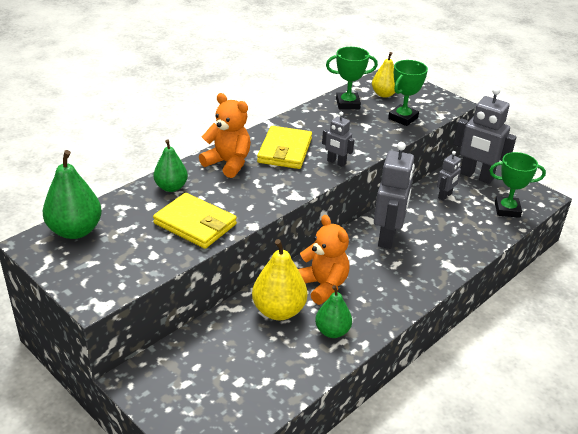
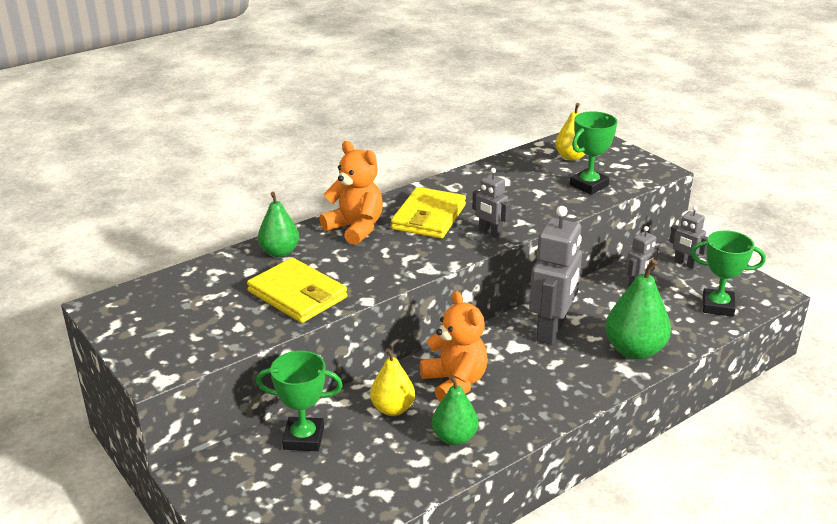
camera: 10 degrees right, 5 degrees down
(75, 231) = (154, 295): green pear -> green pear (634, 350)
(278, 311) = (392, 408): yellow pear -> yellow pear, size x0.65
(347, 104) = (522, 166): green trophy -> green trophy (303, 438)
(476, 176) = (685, 264): grey robot -> grey robot, size x0.52

